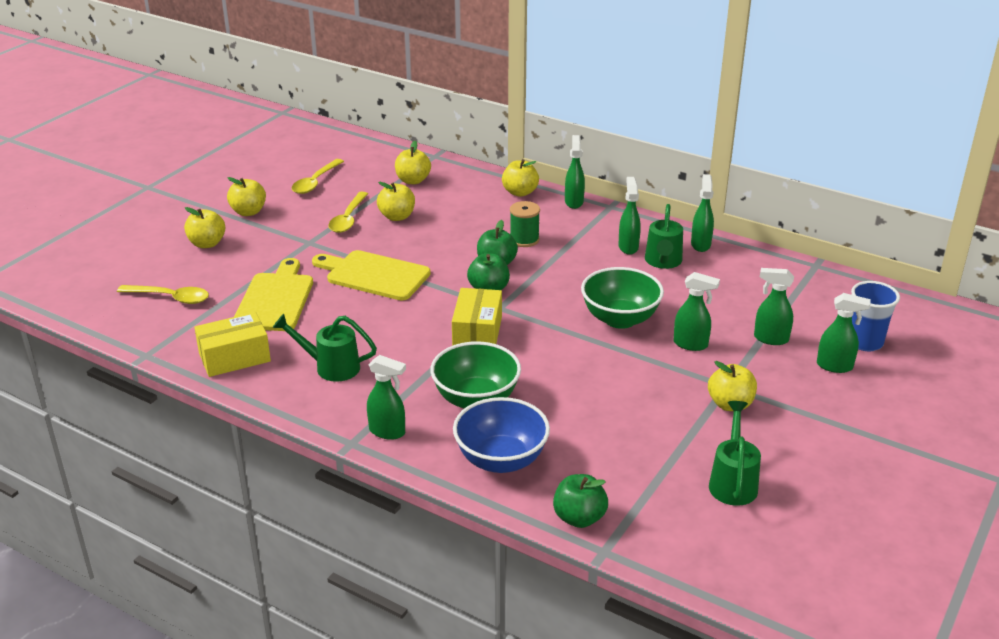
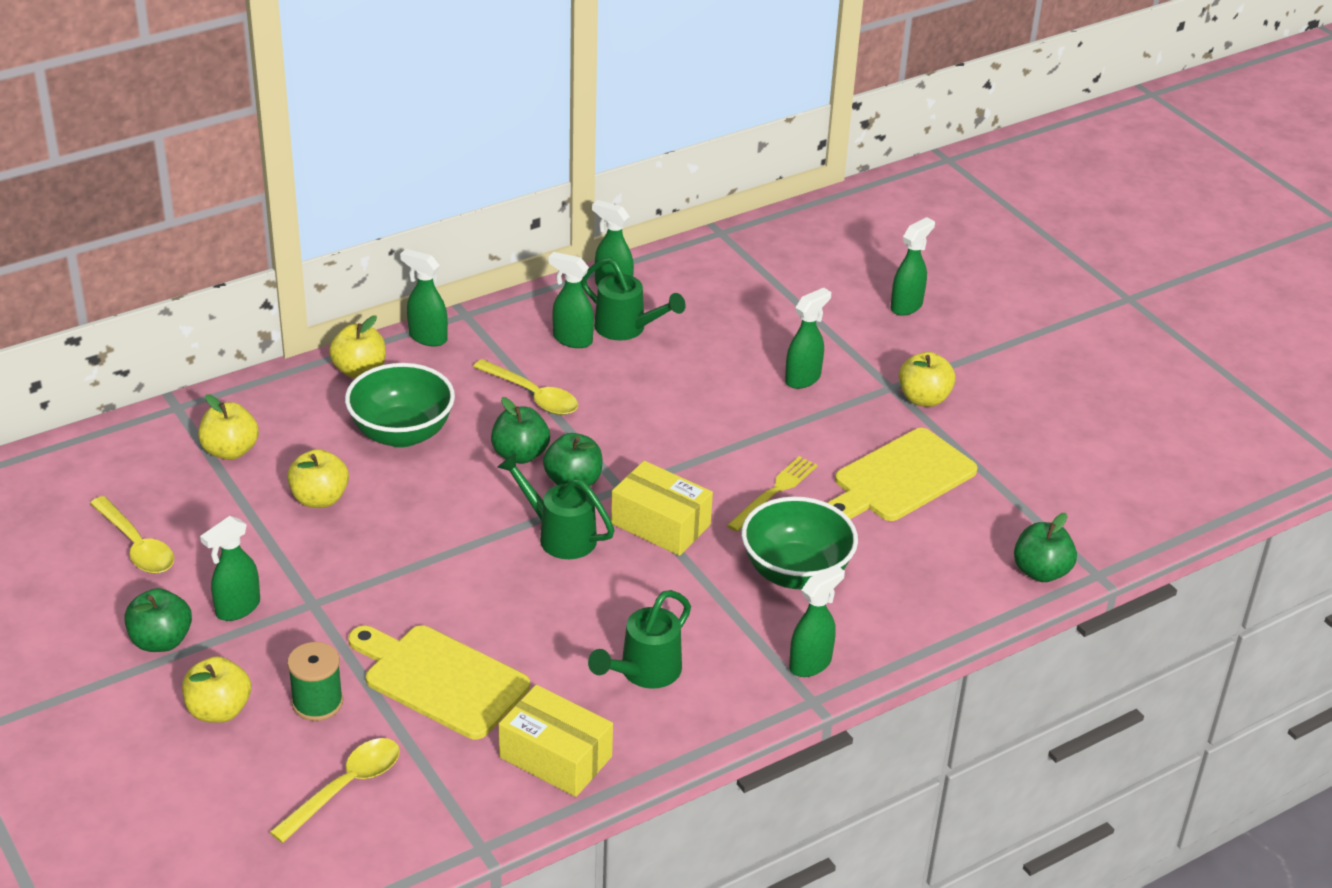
camera: 65 degrees left, 5 degrees up
(234, 357) = (555, 757): yellow box -> yellow box turned 60 degrees counterclockwise
(248, 212) = (161, 641): yellow apple -> green apple
(348, 218) = (281, 546): yellow spoon -> yellow spoon (532, 395)
(374, 275) = (456, 568): yellow cutting board -> yellow cutting board (900, 478)
(501, 460) = (916, 592): blue bowl -> none
(524, 239) = (482, 411): green spool -> green spool (317, 703)
(553, 367) = (774, 492): none -> yellow fork
(620, 319) = (717, 407): green bowl -> green bowl (402, 433)
(733, 482) = (1043, 450): green watering can -> green watering can (559, 535)
(770, 339) = (832, 323): green spray bottle -> green spray bottle (237, 608)
(865, 342) = (881, 270): blue cup -> none

